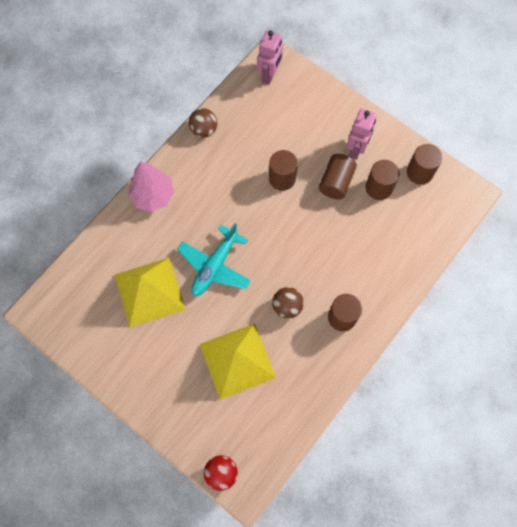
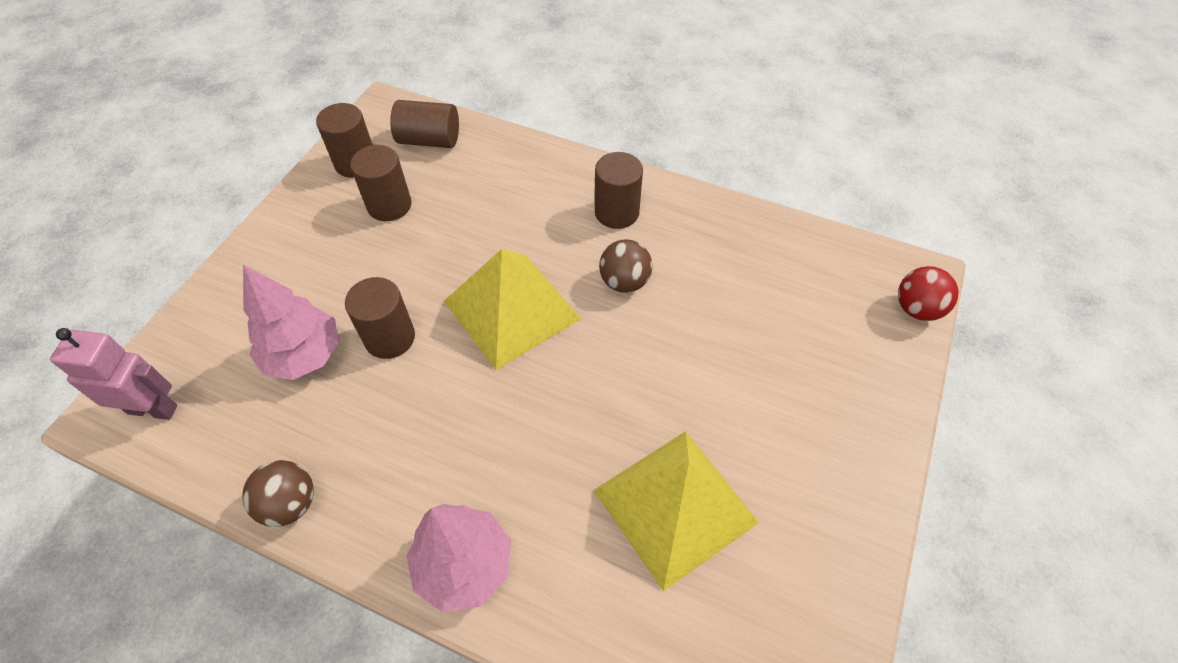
camera: 105 degrees left, 15 degrees down
(215, 266) = (587, 404): turquoise plane -> none
(237, 361) = (740, 328): yellow pyramid -> yellow pyramid (512, 309)
(282, 138) = (304, 355): none -> pink tree
(336, 182) = (386, 259): brown cylinder -> brown cylinder (429, 140)
(356, 149) = (319, 244): pink robot -> none

